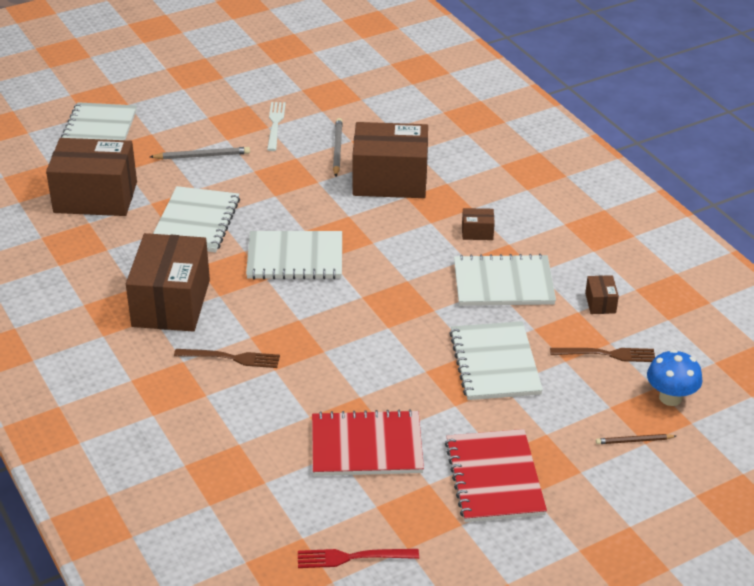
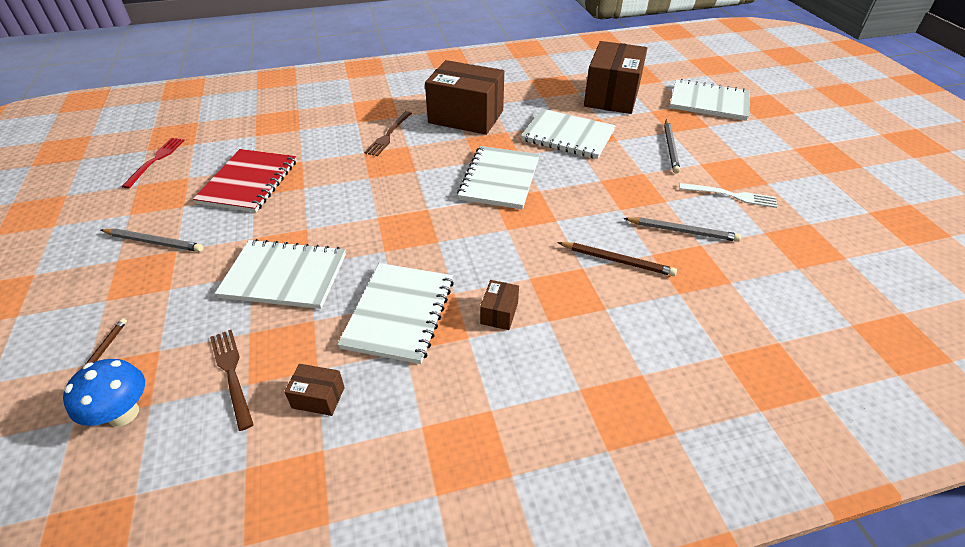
camera: 105 degrees right, 5 degrees up
(390, 180) = (617, 261): brown box -> brown pencil
(494, 478) = (154, 242): red notebook -> grey pencil
(607, 354) = (232, 374): brown fork -> brown fork turned 135 degrees clockwise

